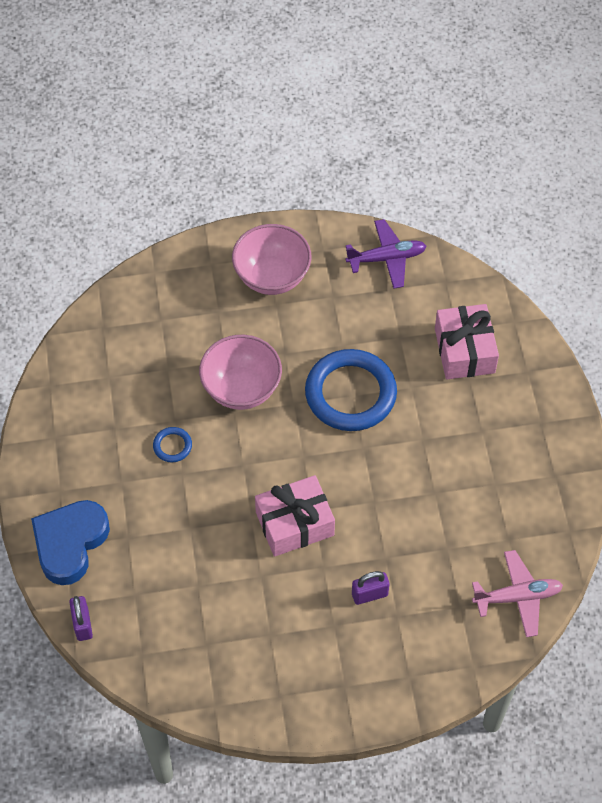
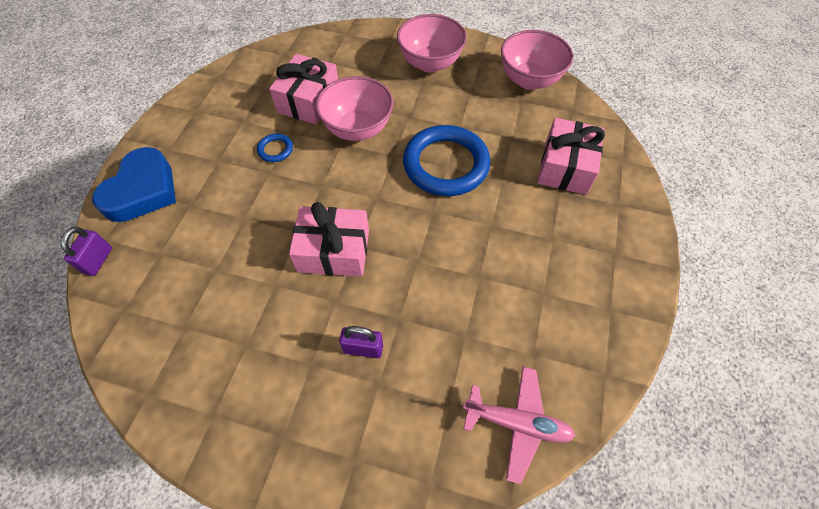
camera: 25 degrees right, 0 degrees up
(70, 543) = (142, 190): blue heart -> blue heart turned 150 degrees clockwise
(169, 376) = (309, 101): none -> pink gift
(386, 258) = (529, 80): purple plane -> pink bowl

